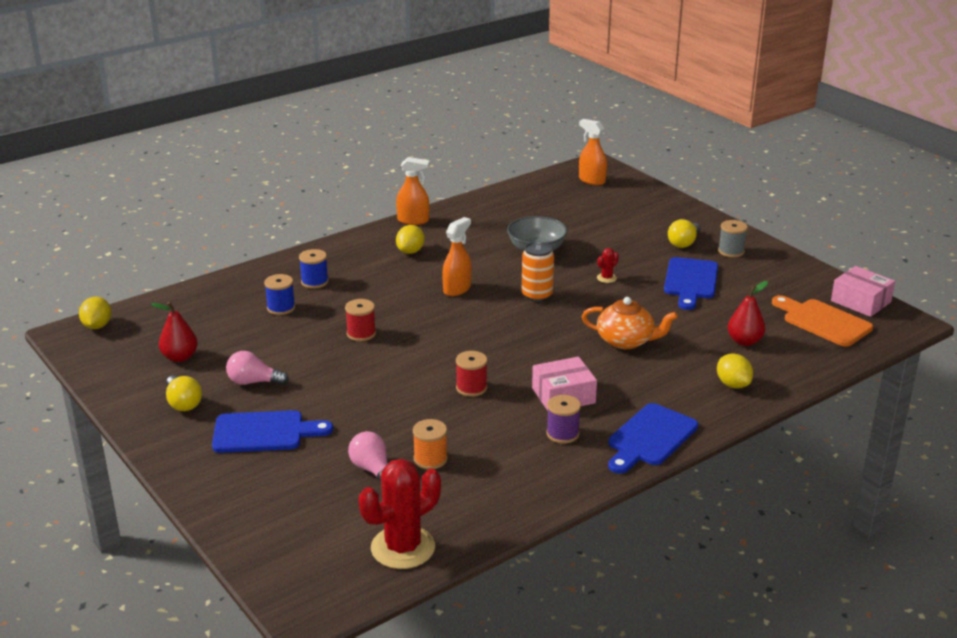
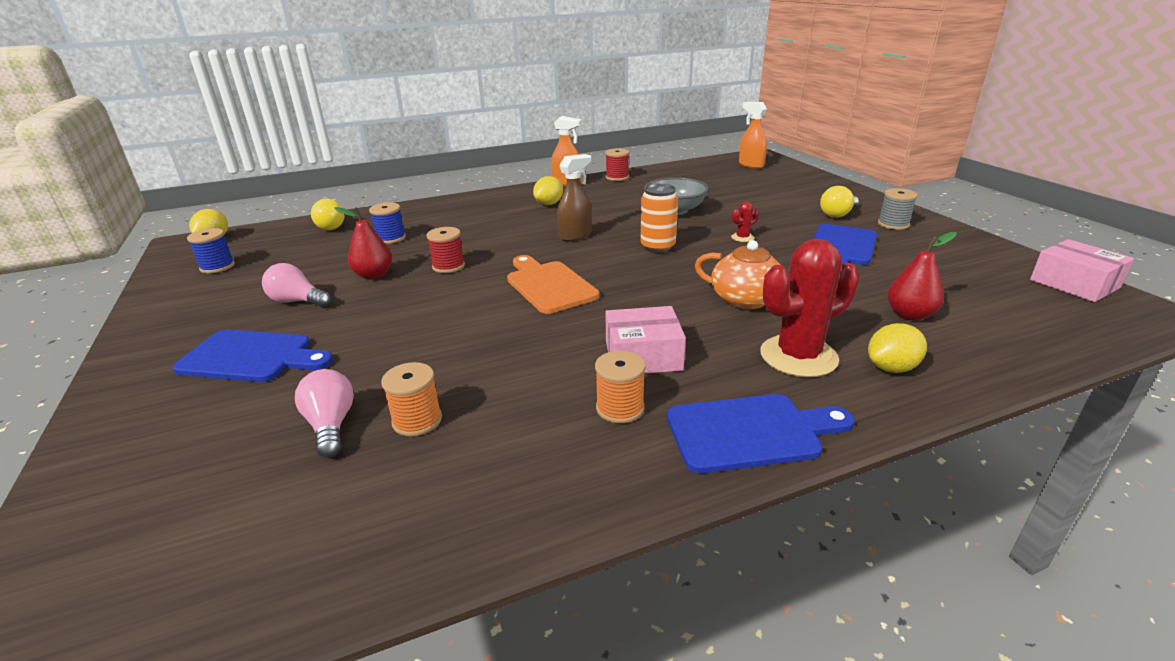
camera: 15 degrees right, 0 degrees up
(180, 357) = (253, 271): red pear -> red pear (373, 275)
(183, 403) = (205, 314): yellow light bulb -> yellow light bulb (332, 226)
(314, 282) = (441, 220): blue spool -> blue spool (217, 267)
(403, 548) = (261, 574): red cactus -> red cactus (798, 356)
(457, 289) = (575, 235): orange spray bottle -> brown spray bottle
(471, 388) = (531, 333): red spool -> red spool (617, 177)
(562, 434) = (620, 408): purple spool -> orange spool
(650, 438) = (750, 432): blue cutting board -> blue cutting board turned 150 degrees counterclockwise
(733, 384) = (891, 368): yellow lemon -> yellow lemon turned 75 degrees clockwise
(823, 321) = (1023, 302): orange cutting board -> orange cutting board (549, 285)

